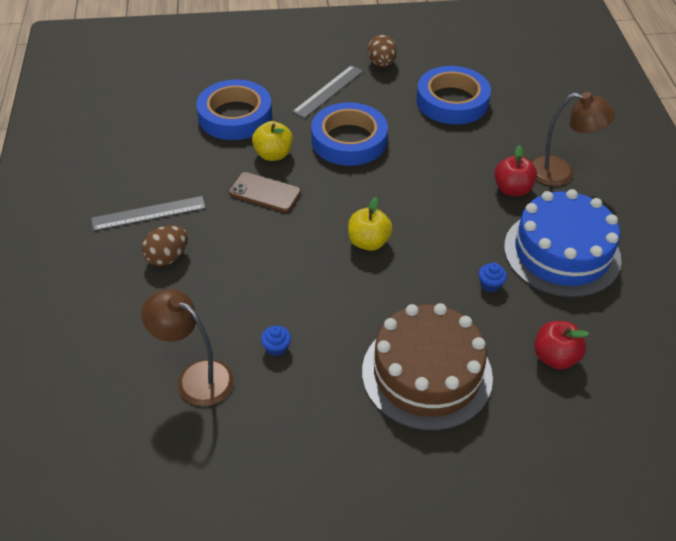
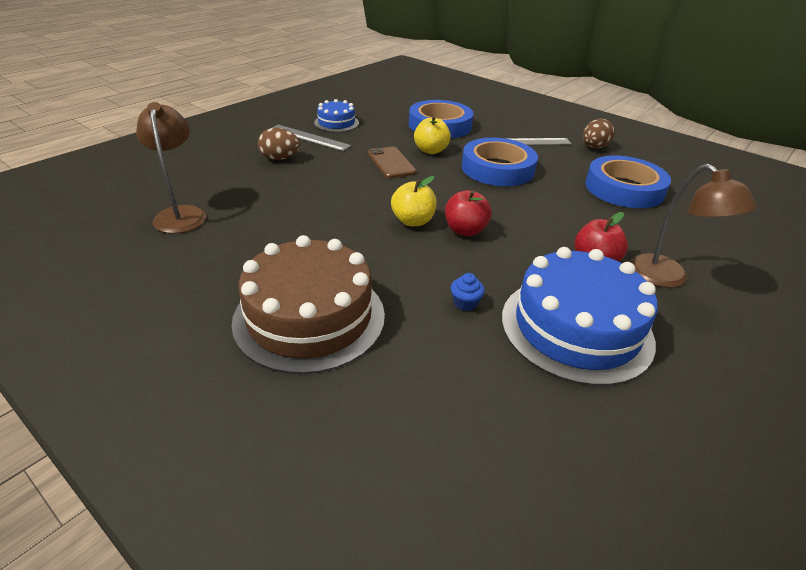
camera: 45 degrees right, 10 degrees down
(141, 176) = (336, 123): none -> blue cake
(276, 348) = (248, 232): blue cupcake -> none
(555, 357) = (436, 393): red apple -> red apple (465, 230)

